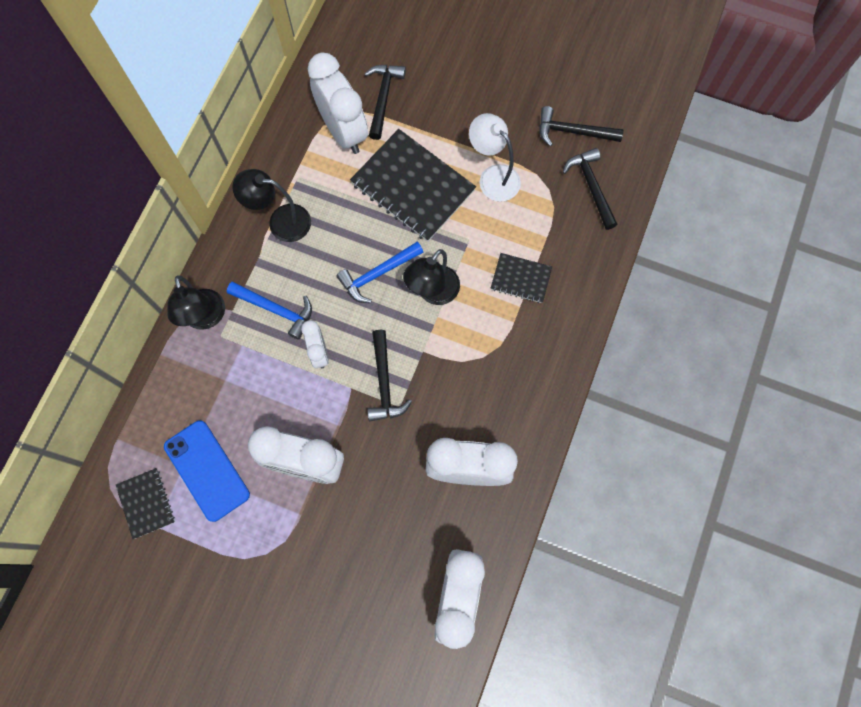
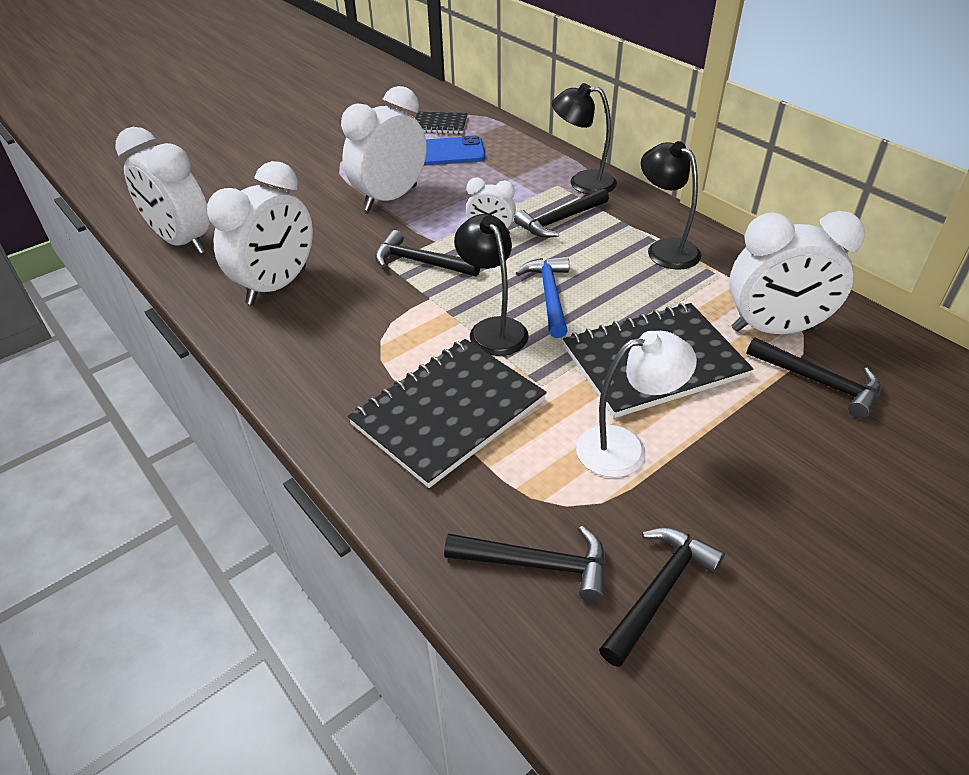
camera: 120 degrees right, 30 degrees down
(275, 309) = (560, 220): blue hammer -> black hammer
(280, 221) = (665, 249): black lamp -> black lamp turned 75 degrees counterclockwise
(521, 279) = (448, 412): black notebook -> black notebook, size x1.95

